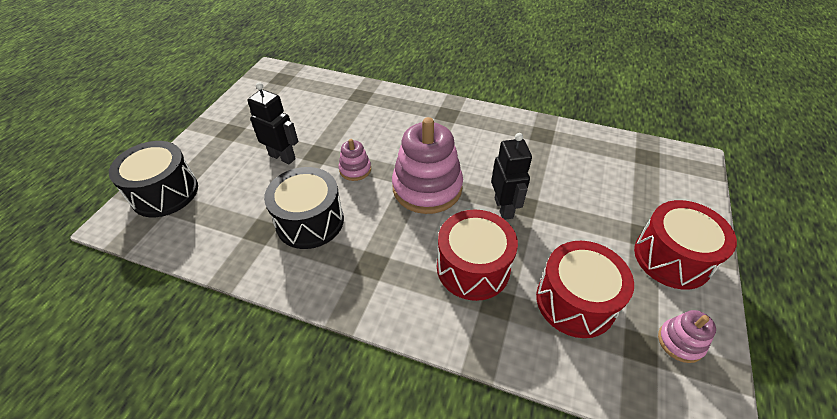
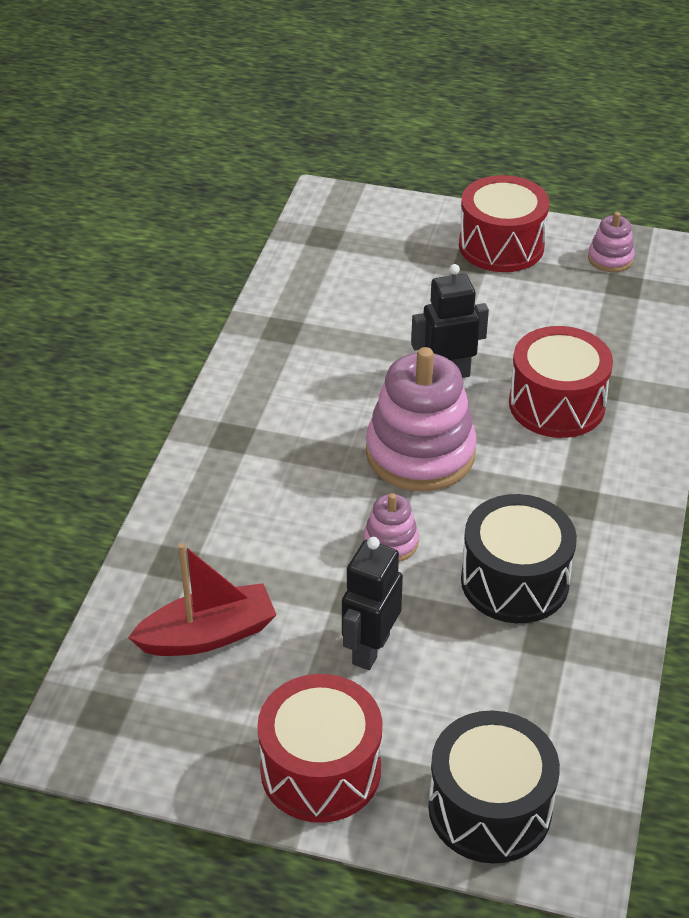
camera: 95 degrees left, 5 degrees down
(312, 105) = (208, 635): none -> red boat
(575, 301) = (582, 324): red drum -> red drum (320, 770)

